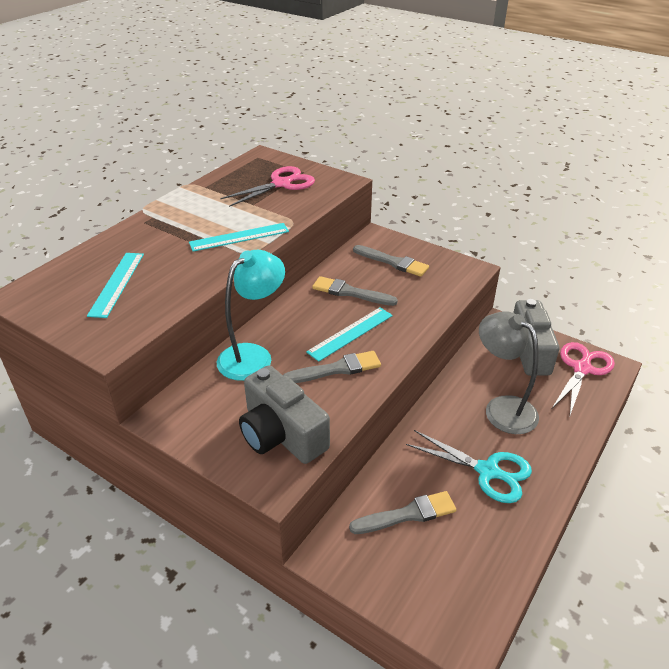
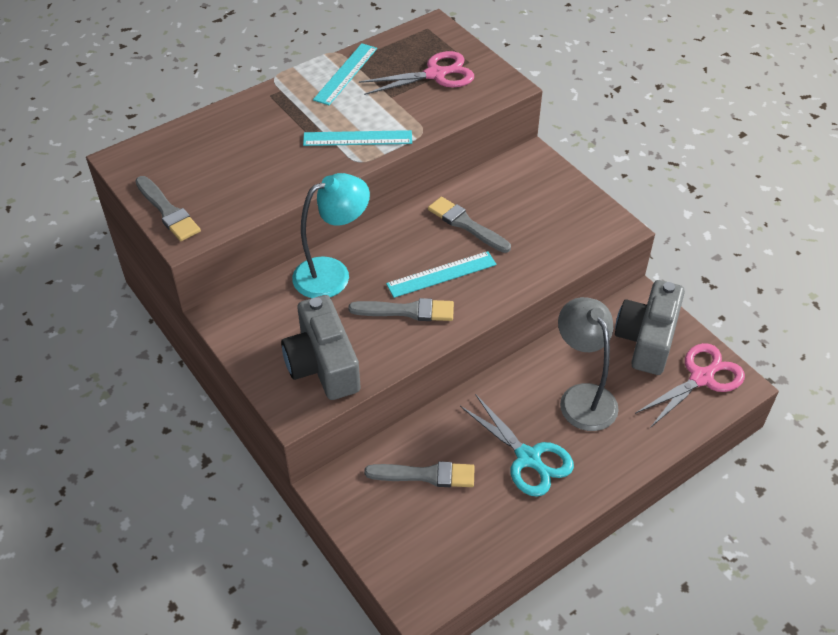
camera: 20 degrees right, 10 degrees up
(117, 284) = (216, 168): turquoise ruler -> turquoise ruler (345, 74)
(393, 262) = (533, 197): grey brush -> grey brush (168, 211)

